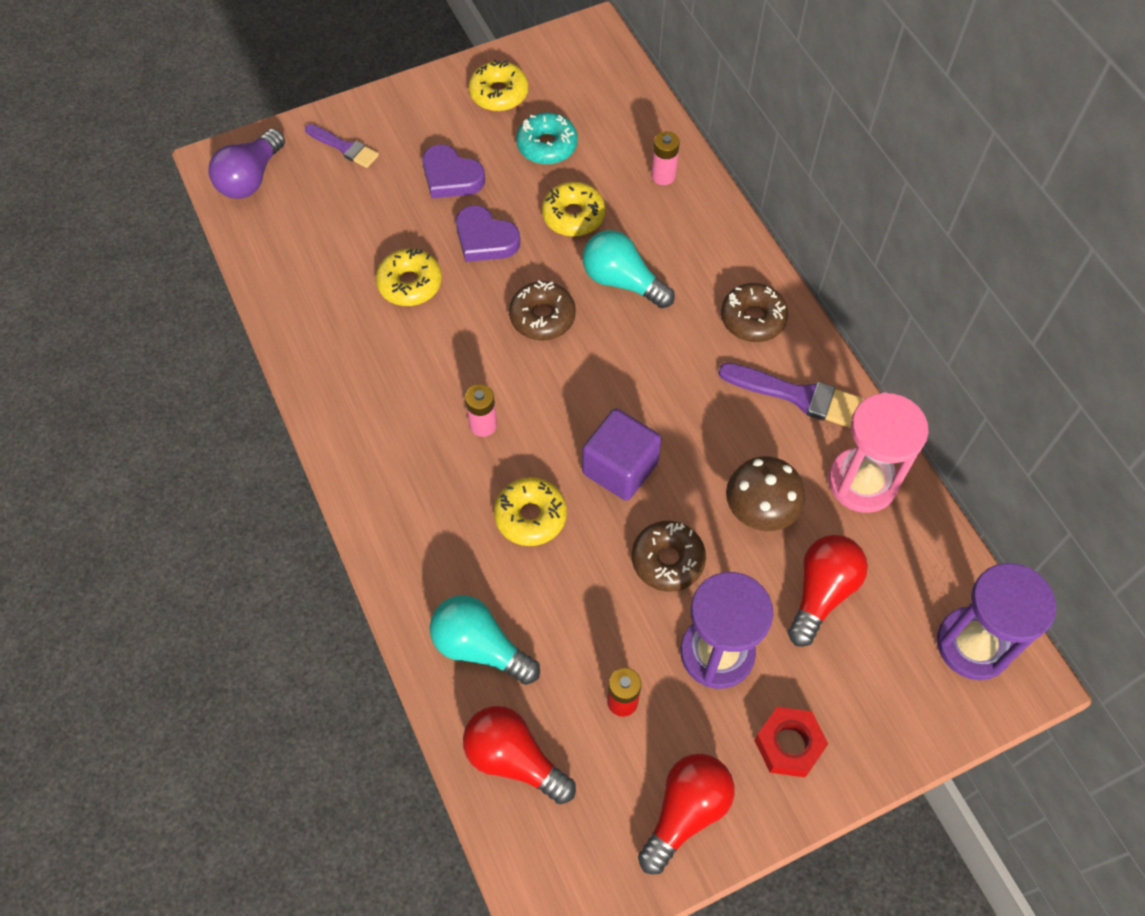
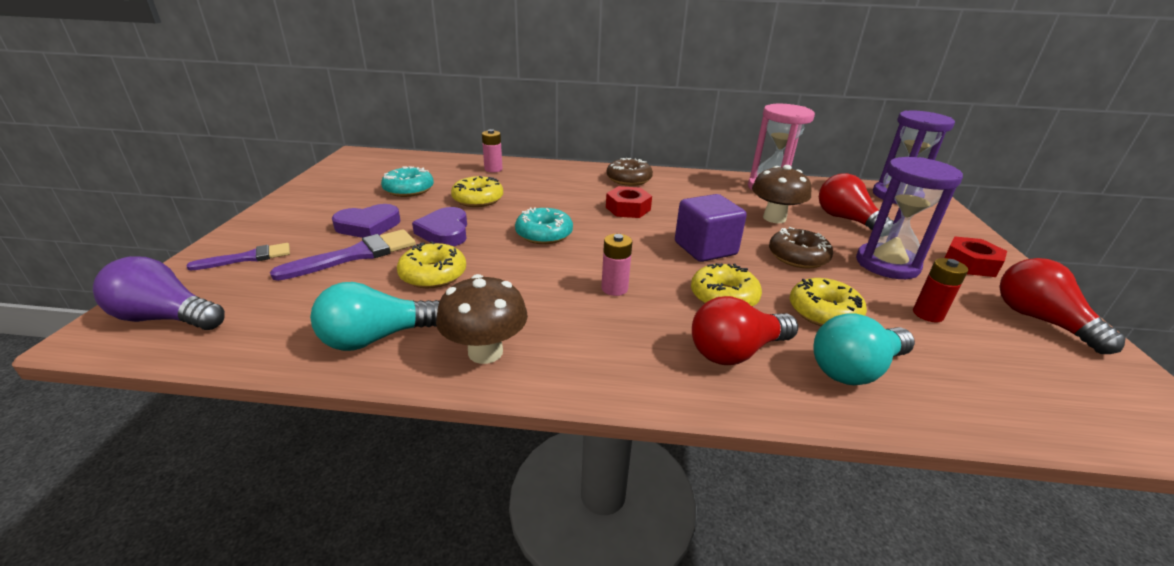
camera: 60 degrees left, 30 degrees down
(251, 178) = (166, 318): purple light bulb -> purple light bulb turned 135 degrees clockwise
(337, 386) = (485, 352): none -> brown mushroom
(485, 239) = (445, 232): purple heart -> purple heart turned 105 degrees clockwise
(499, 93) = (337, 189): yellow donut -> yellow donut (824, 312)
(514, 759) = (993, 392): red light bulb -> red light bulb (736, 351)
(542, 317) = (544, 234): brown donut -> turquoise donut
(622, 281) = (552, 202): turquoise light bulb -> turquoise light bulb (377, 338)
(663, 357) = (628, 208): none -> red nut
(797, 396) = (696, 185): purple brush -> purple brush (355, 255)

